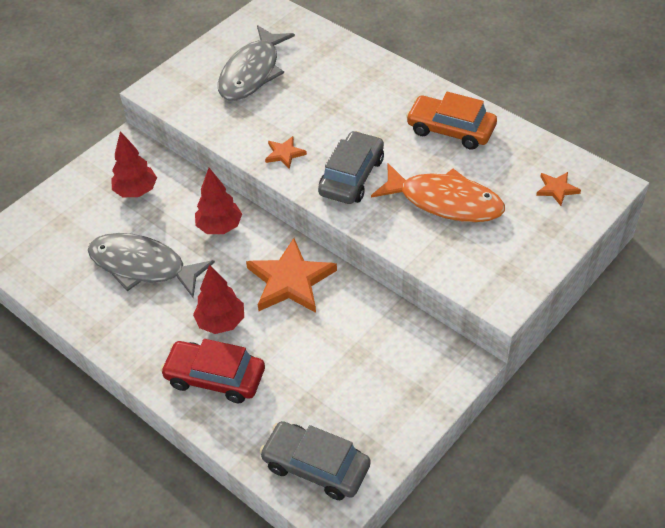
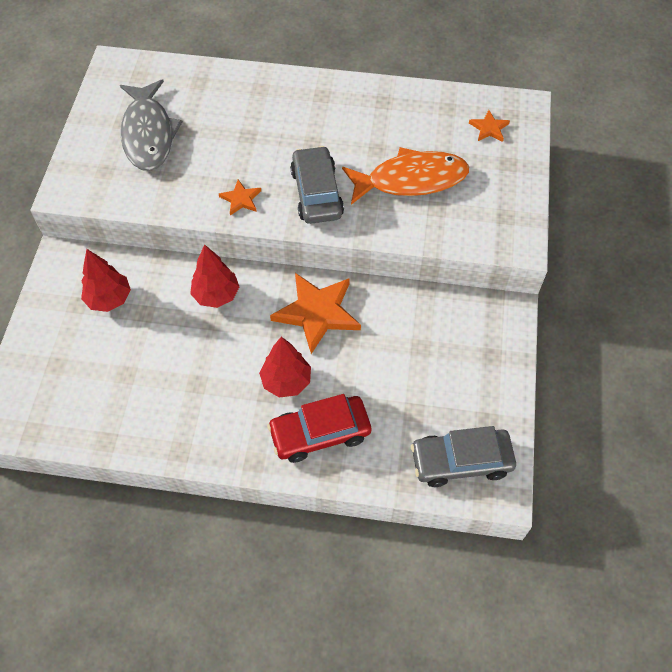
camera: 35 degrees left, 10 degrees up
(143, 266) = (174, 367): grey fish -> none
(450, 130) = (367, 113): orange car -> none

